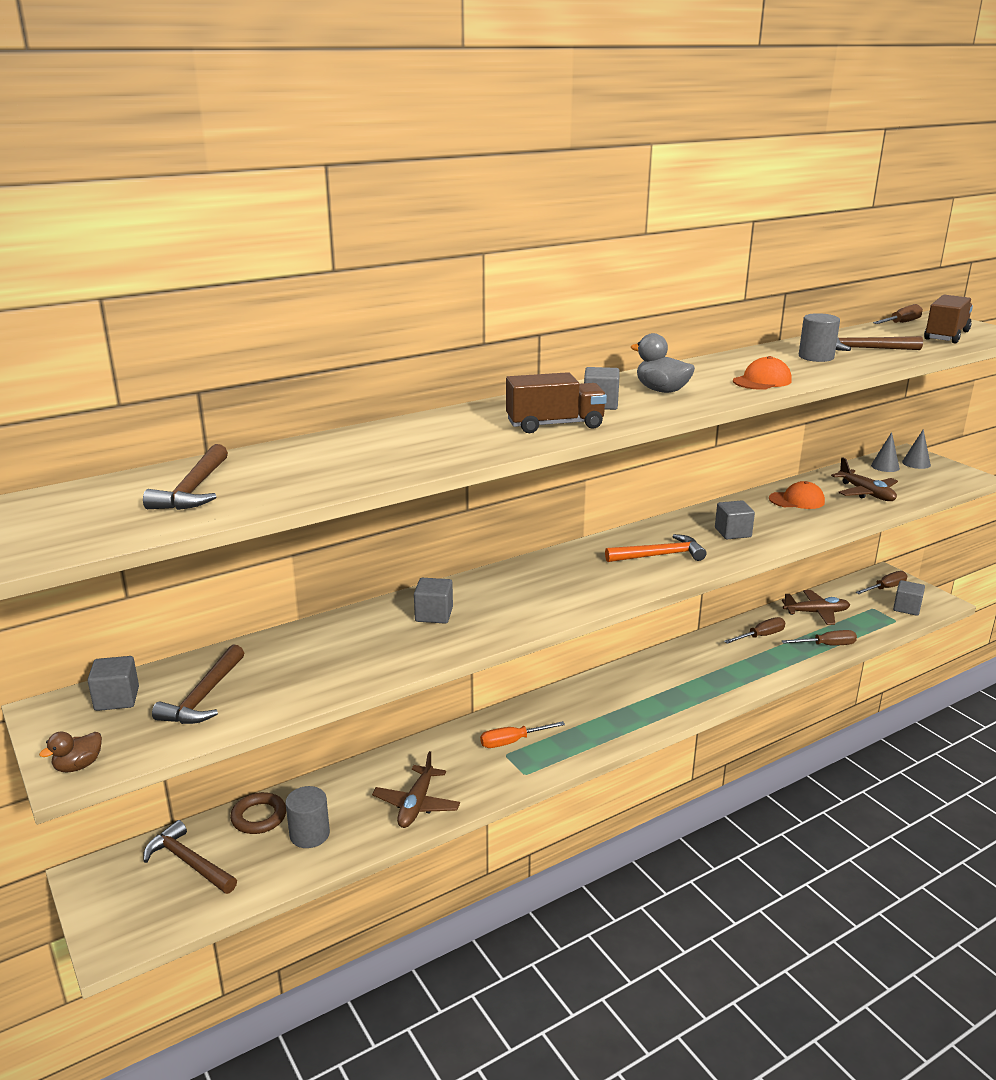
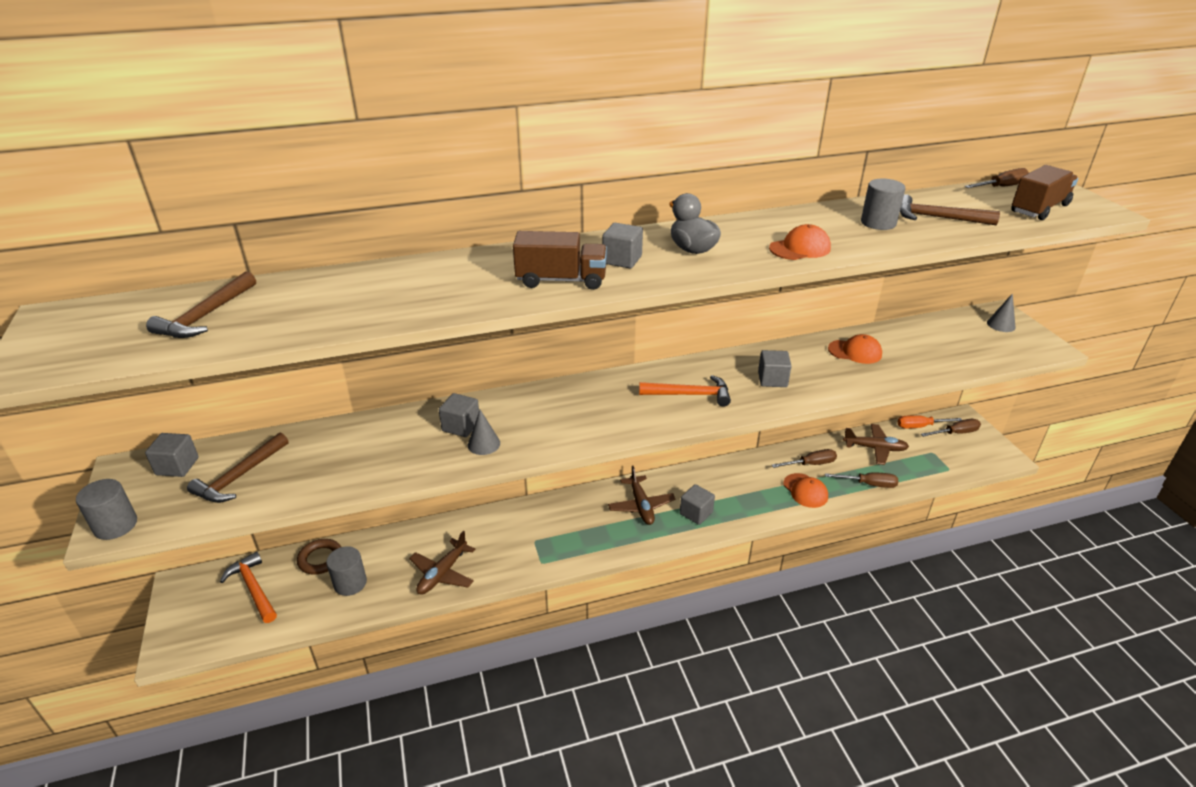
camera: 15 degrees right, 10 degrees up
(78, 766) = (115, 525): brown duck -> grey cylinder
(188, 862) = (253, 588): brown hammer -> orange hammer
(512, 742) = (545, 529): orange screwdriver -> orange screwdriver (920, 426)
(768, 661) = (805, 491): none -> orange cap
(866, 493) = (929, 353): brown plane -> brown plane (641, 506)
(885, 466) = (966, 324): grey cone -> grey cone (484, 444)
(906, 608) = (966, 458): grey cube -> grey cube (696, 513)

